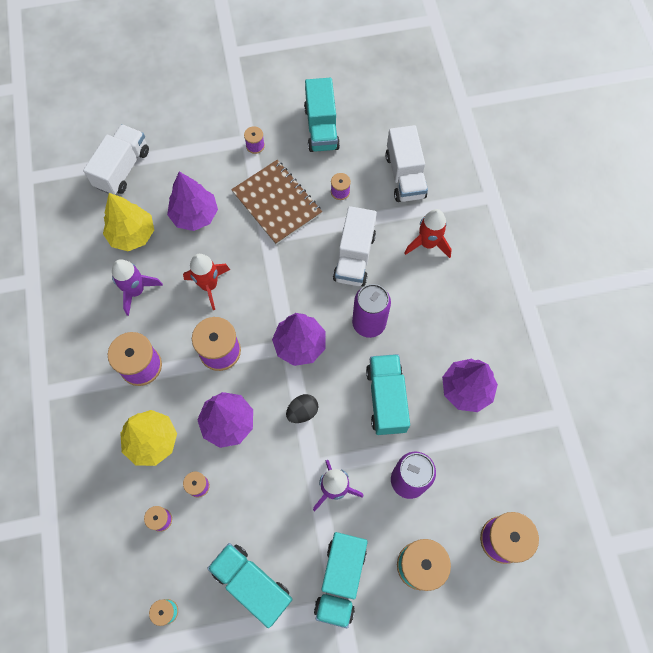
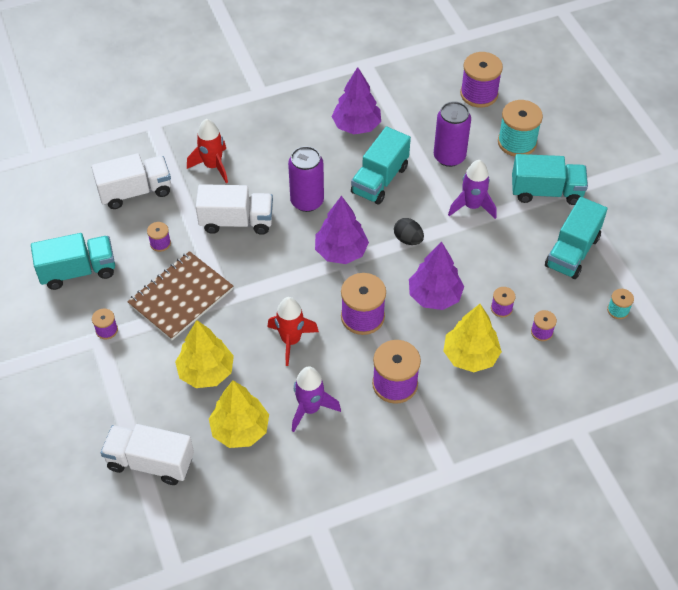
camera: 100 degrees left, 15 degrees down
(195, 215) = (206, 372): purple tree -> yellow tree
(386, 399) = (380, 180): turquoise truck -> turquoise truck turned 45 degrees counterclockwise

